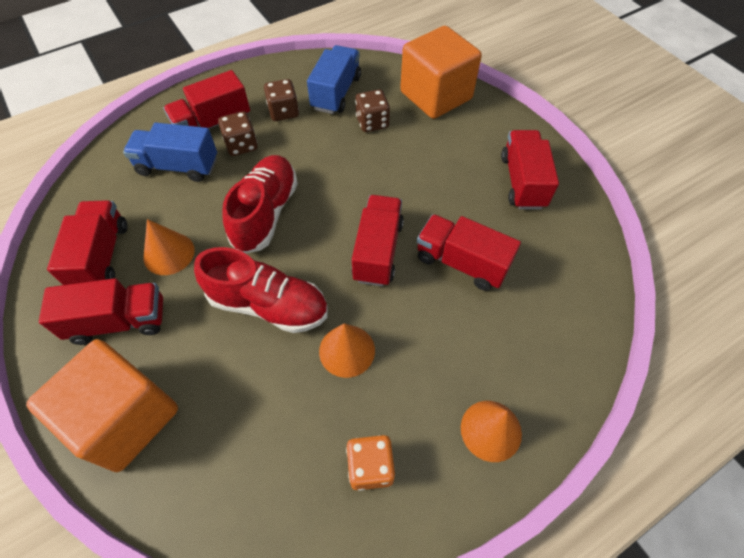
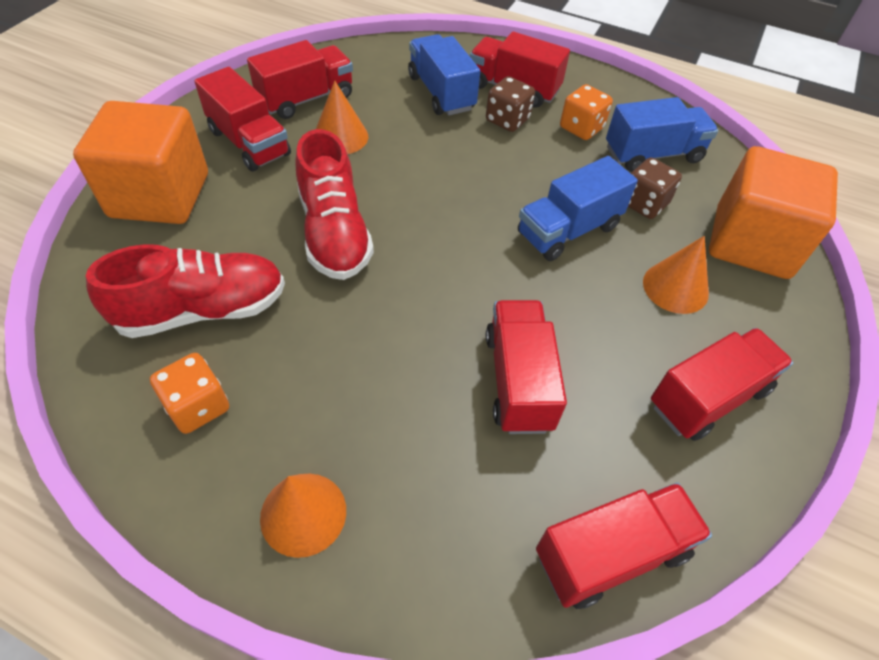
camera: 55 degrees right, 5 degrees down
(265, 213) = (440, 178): red shoe -> red shoe (203, 310)
(283, 112) = (581, 128): brown dice -> orange dice
(347, 350) = (323, 322): orange cone -> orange cone (675, 287)
(366, 171) = (568, 230): none -> blue truck
(378, 251) = (468, 291): red truck -> red truck (611, 554)

